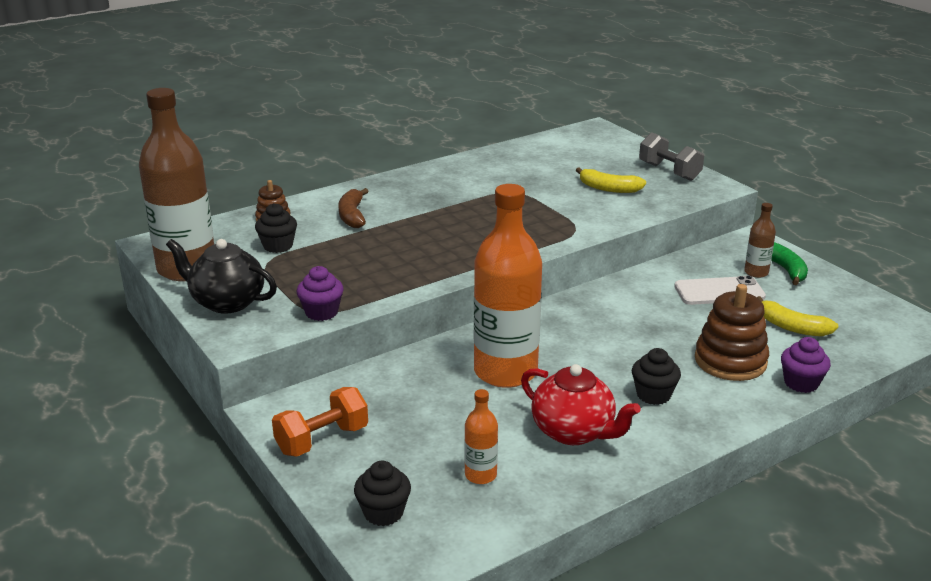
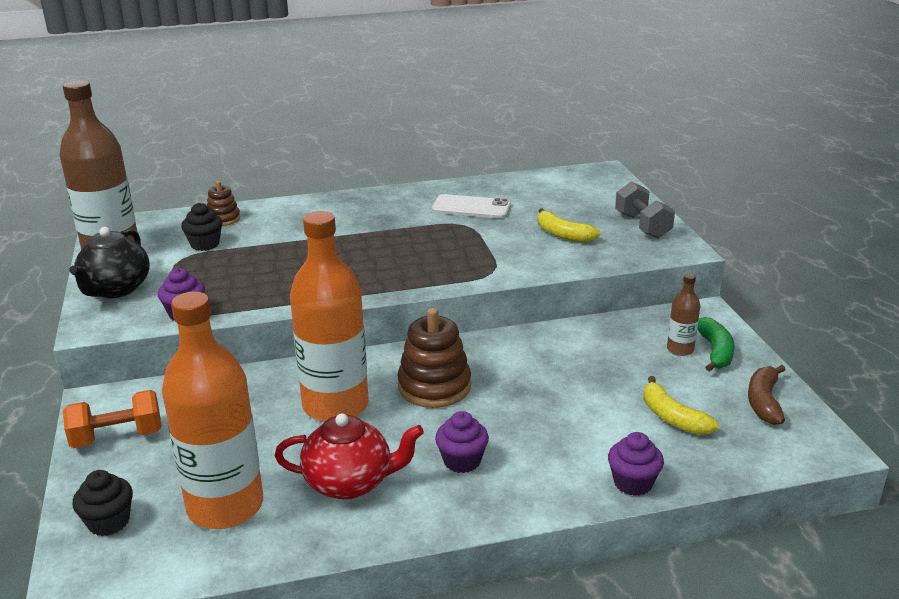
camera: 20 degrees right, 0 degrees up
(226, 302) = (115, 289): black teapot -> black teapot turned 120 degrees counterclockwise
(352, 216) = (294, 226): brown banana -> brown banana (764, 402)
(480, 475) = (225, 506): orange bottle -> orange bottle, size x2.28
(574, 432) = (350, 482): red teapot -> red teapot turned 60 degrees counterclockwise
(653, 395) = (462, 461): black cupcake -> purple cupcake
(719, 291) = (622, 363): white phone -> white phone (471, 207)
(730, 361) = (573, 441): brown stacking toy -> brown stacking toy (434, 386)

